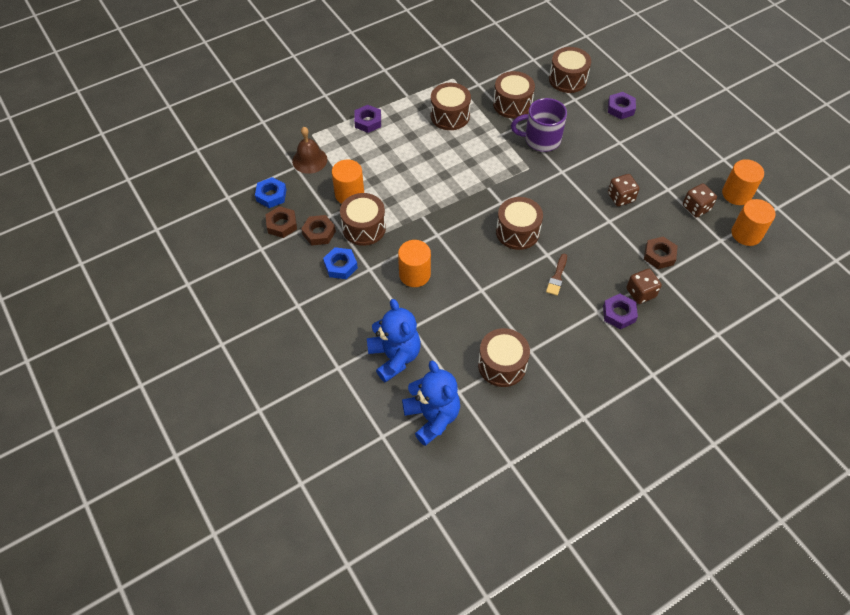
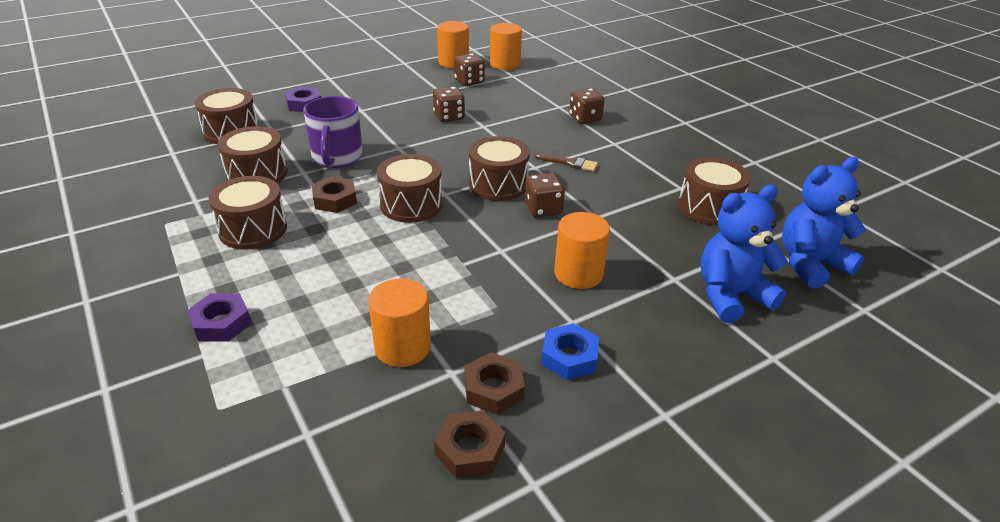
camera: 90 degrees left, 20 degrees down
(271, 195) = (383, 474): blue nut -> none
(309, 160) = (296, 409): brown bell -> none
(364, 228) = (484, 328): brown drum -> brown drum (411, 205)
(488, 258) = (543, 209): none -> brown dice
(619, 314) = (615, 132): purple nut -> none
(659, 255) = (533, 105): brown nut -> brown nut (335, 200)

